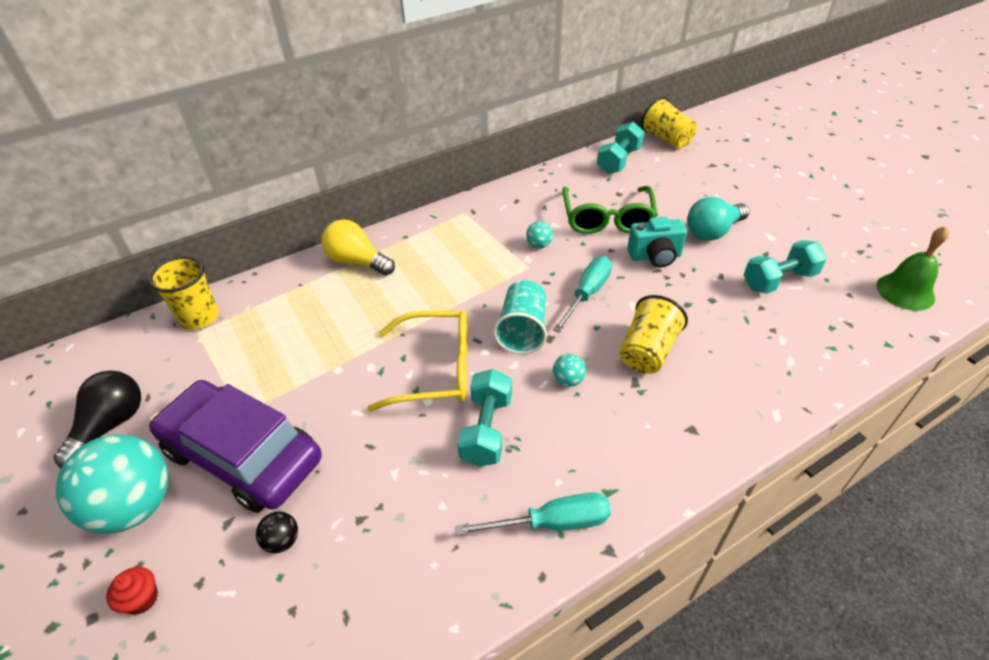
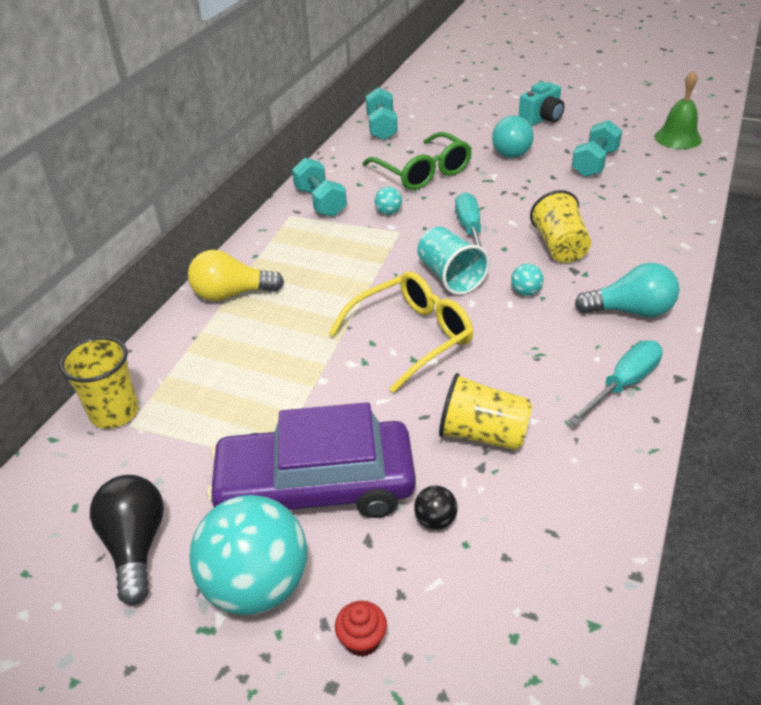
camera: 35 degrees left, 5 degrees down
(486, 429) = (505, 354): turquoise dumbbell -> turquoise dumbbell (320, 202)
(641, 454) = (630, 311): none -> turquoise light bulb
(655, 256) = (491, 183): turquoise camera -> turquoise camera (541, 119)
(666, 139) = (402, 99): yellow cup -> yellow cup (483, 434)

